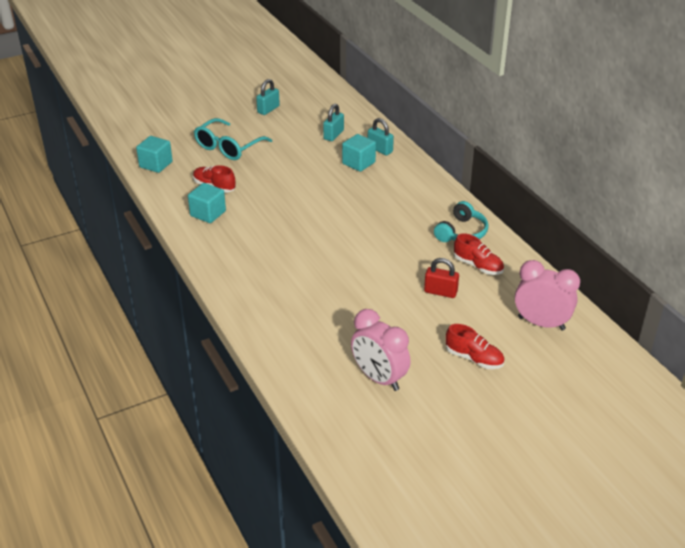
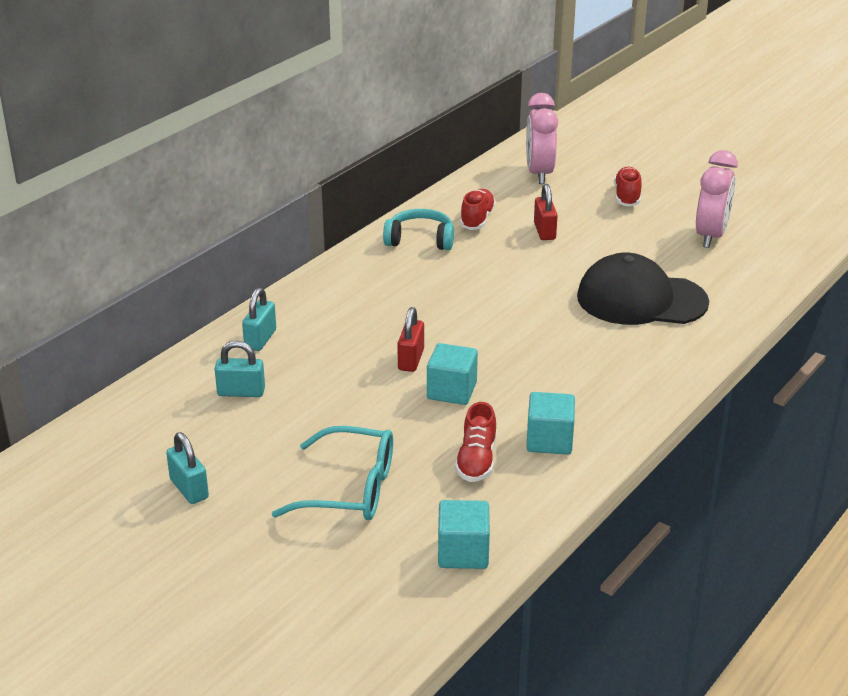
camera: 115 degrees left, 5 degrees down
(268, 109) = (189, 489): turquoise padlock -> turquoise padlock turned 45 degrees clockwise
(316, 302) = (641, 299): none -> black cap
(320, 191) = (411, 360): none -> red padlock
(358, 163) = (312, 348): turquoise cube -> turquoise cube (451, 391)

